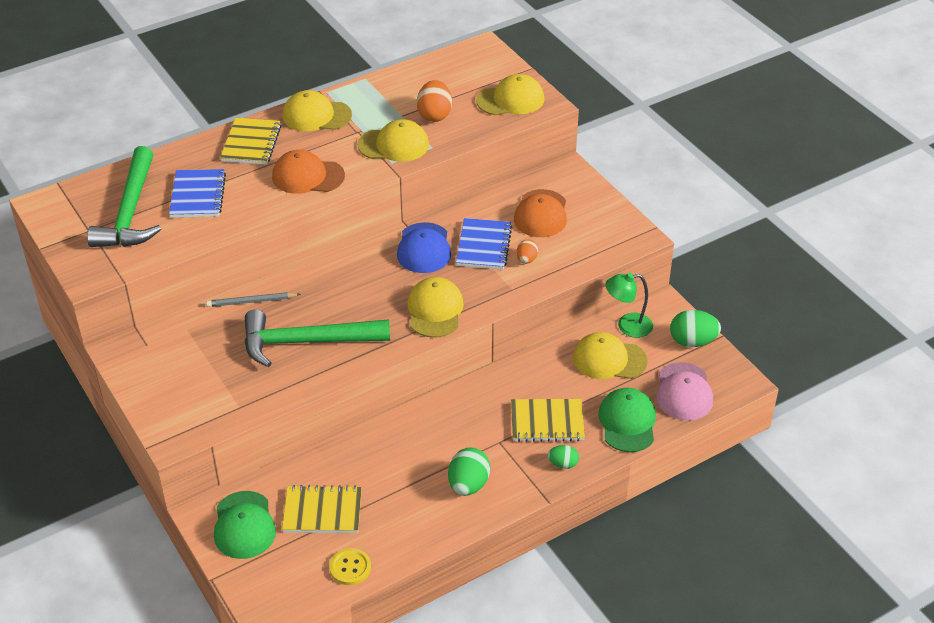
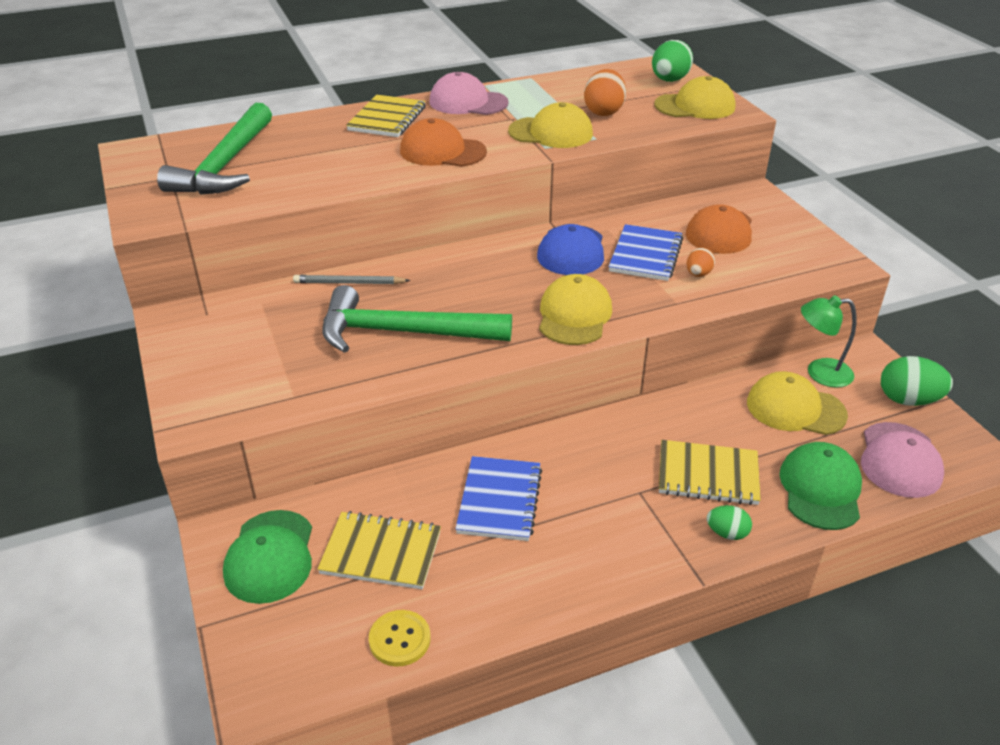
camera: 10 degrees right, 5 degrees down
(198, 195) = (309, 157): blue notebook -> blue notebook (499, 500)
(316, 115) = (468, 102): yellow cap -> pink cap
(468, 485) = (589, 544): green egg -> green egg (669, 80)

